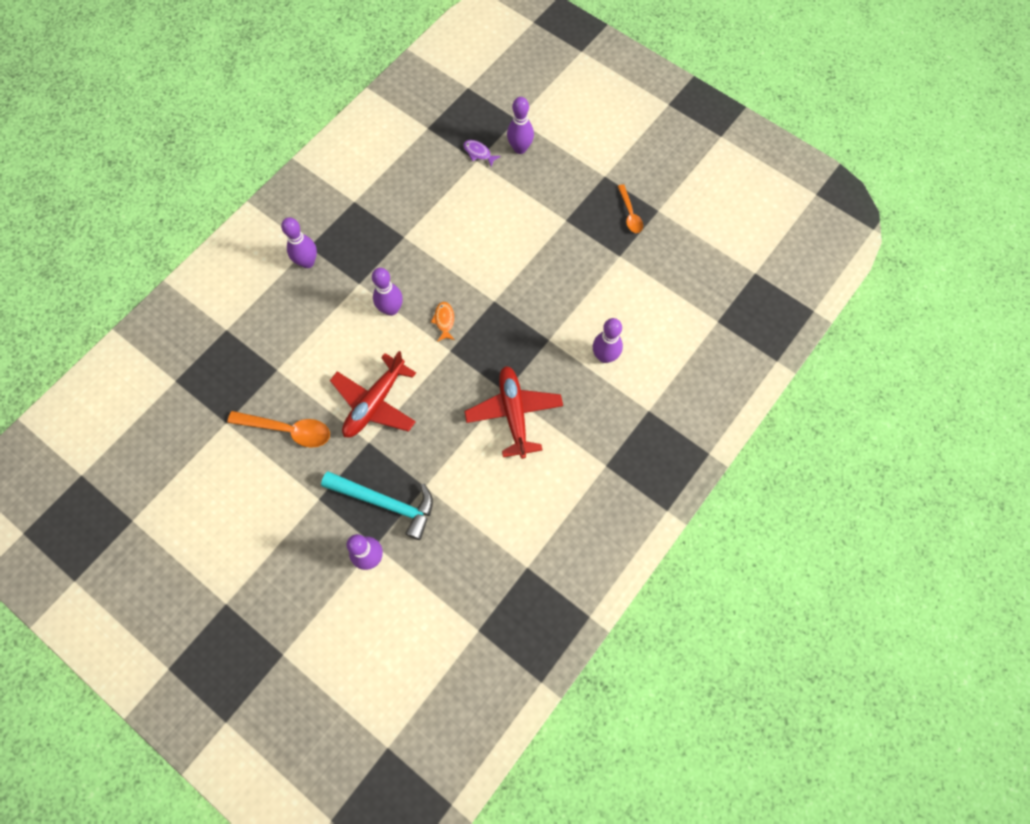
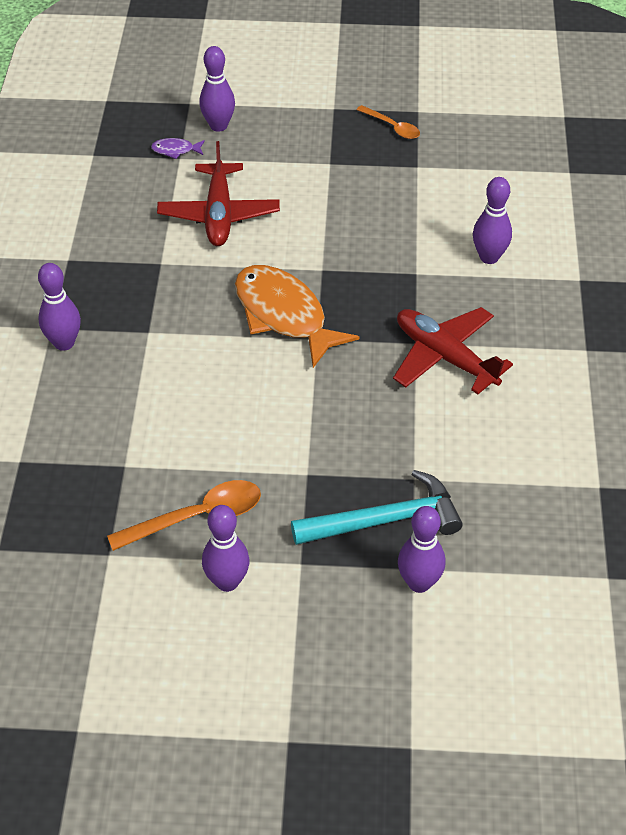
camera: 35 degrees left, 20 degrees down
(375, 403) = (278, 432): red plane -> red plane (218, 214)
(391, 309) = (211, 336): purple bowling pin -> purple bowling pin (227, 582)
(444, 321) = (284, 315): orange fish -> orange fish, size x2.46

